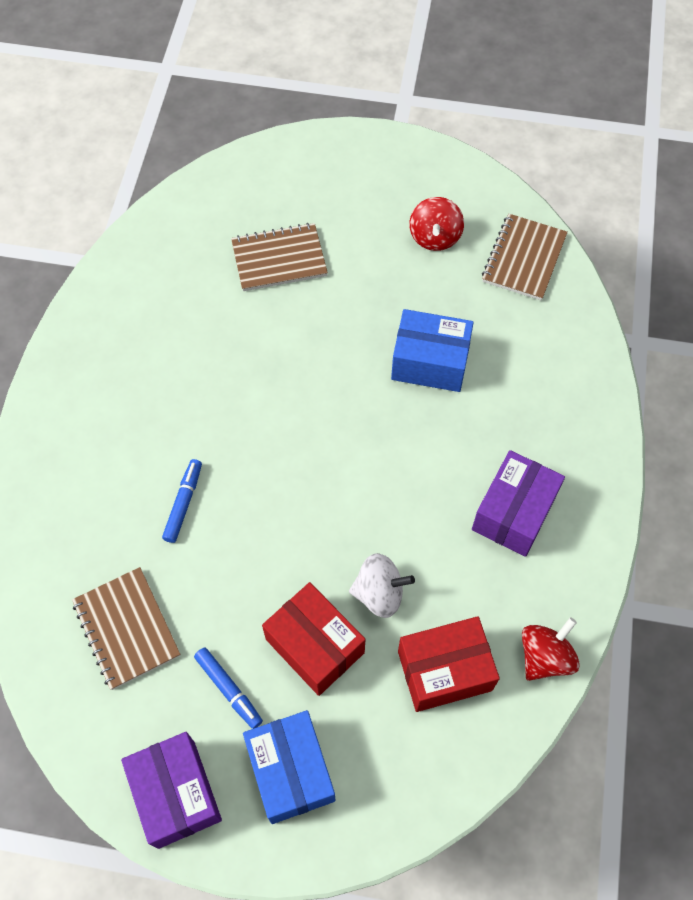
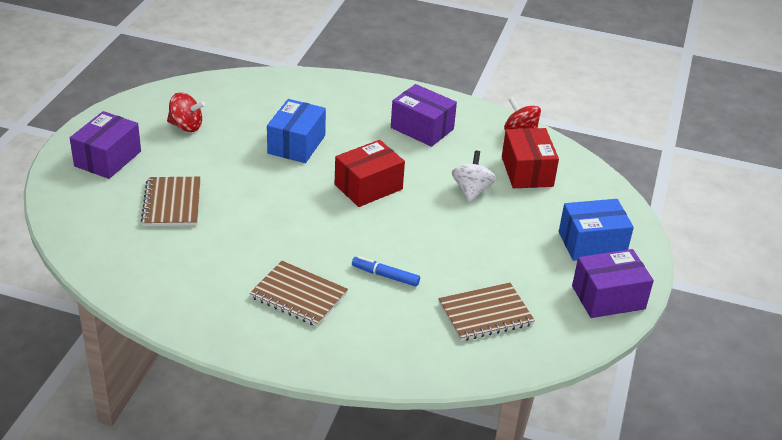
camera: 85 degrees left, 25 degrees down
(228, 689) = (535, 266): blue marker -> none
(315, 646) = (506, 223): red box -> red box (368, 187)
(348, 179) = (108, 159): none -> purple box
(524, 259) = (223, 92): brown notebook -> brown notebook (299, 295)

